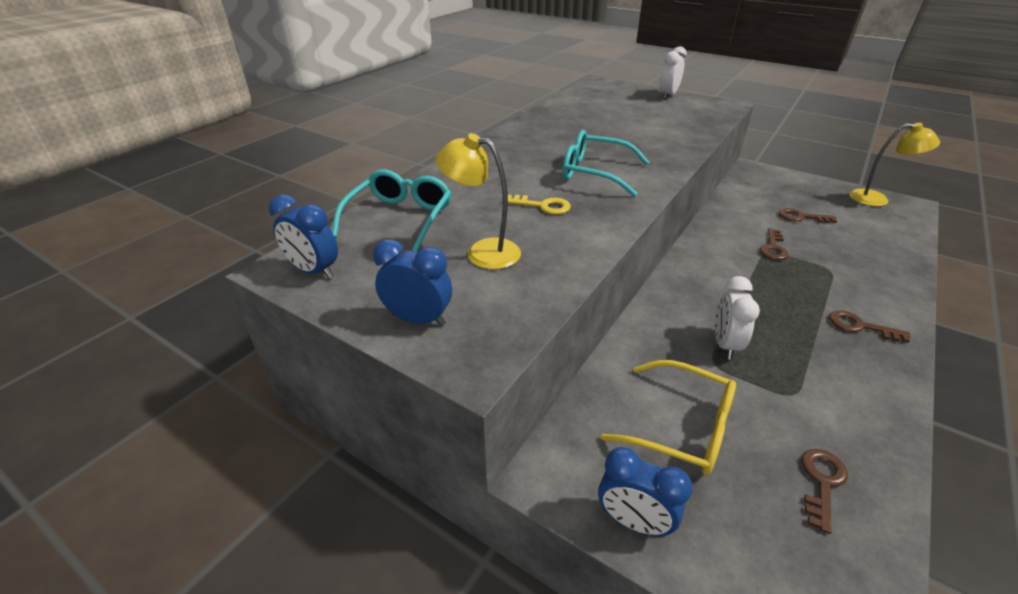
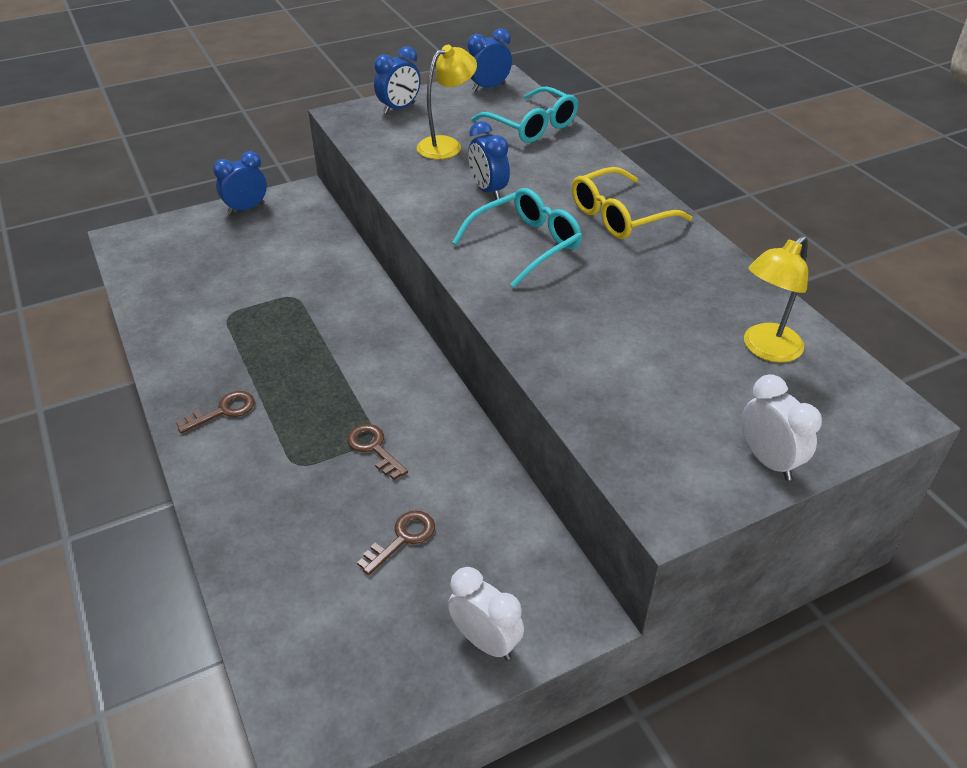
camera: 120 degrees right, 5 degrees up
(542, 206) = (488, 191): yellow key -> blue clock
(682, 427) = (269, 252): yellow glasses -> yellow glasses (619, 216)
(725, 344) = (301, 314): white clock -> white clock (485, 641)
(821, 483) = (176, 282): brown key -> none
(877, 199) = (358, 703): yellow lamp -> yellow lamp (765, 349)

